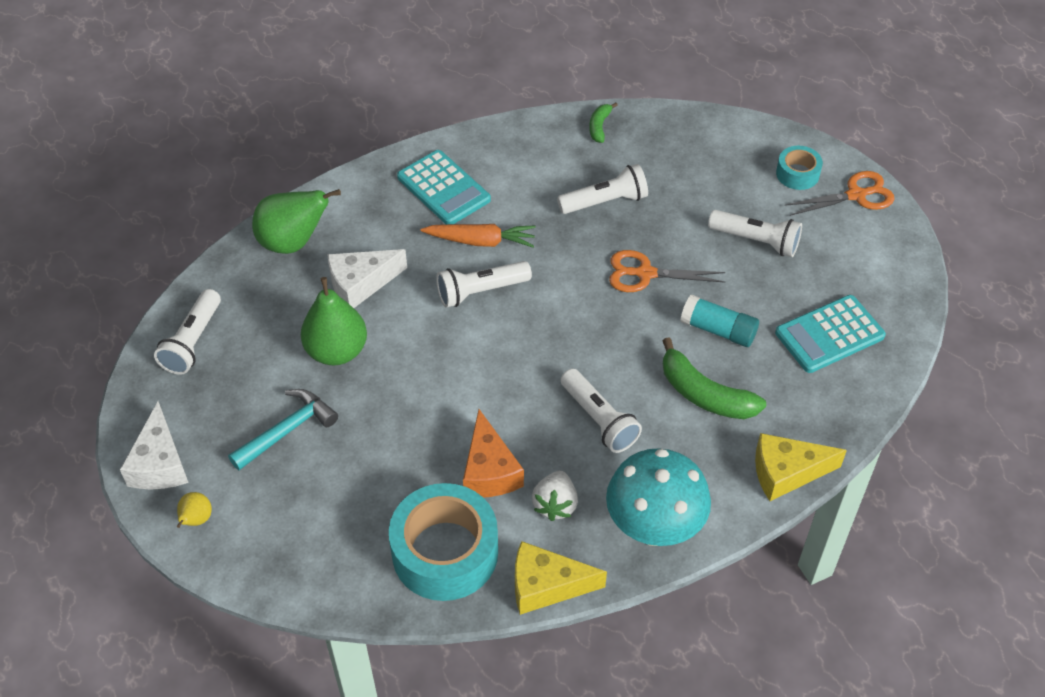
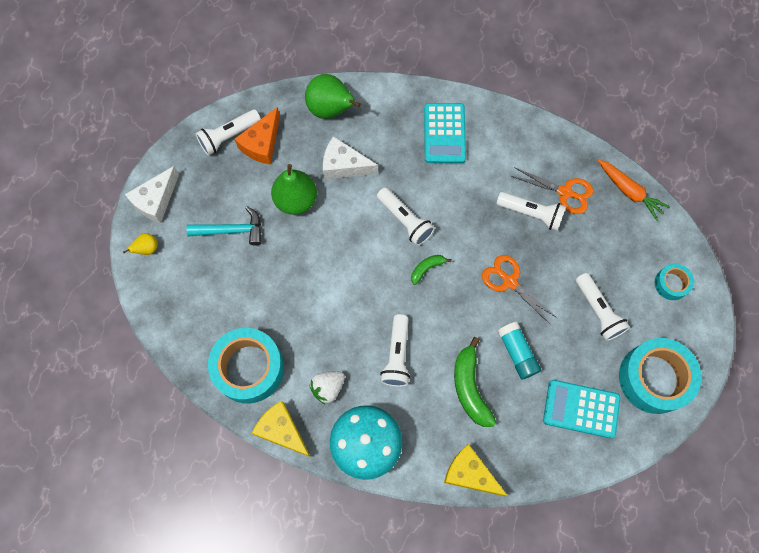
camera: 40 degrees right, 20 degrees up
(480, 291) = (405, 221): white flashlight -> white flashlight turned 150 degrees counterclockwise
(481, 241) = (434, 187): orange carrot -> orange carrot (629, 192)
(489, 470) = (312, 339): orange cheese -> orange cheese (262, 143)
(599, 126) = (577, 156): green banana -> green banana (427, 268)
(856, 195) = (694, 328): orange scissors -> orange scissors (565, 192)
(866, 261) = (654, 378): none -> turquoise tape

